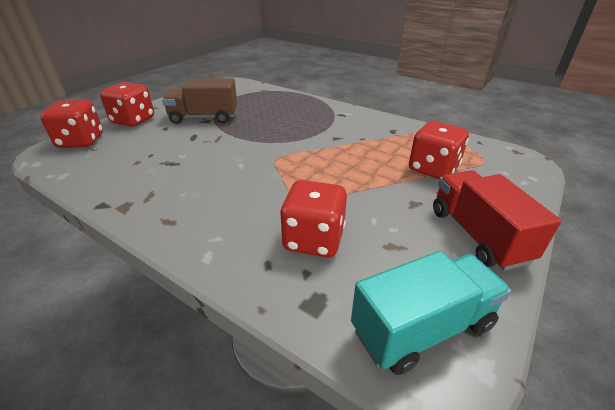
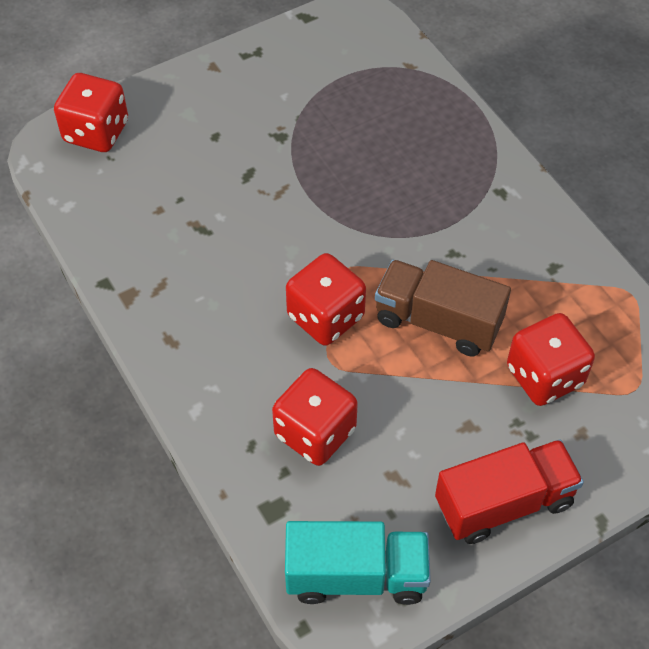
camera: 25 degrees right, 20 degrees up
(133, 120) = (174, 98): red dice -> red dice (325, 317)
(204, 118) = (280, 126): brown truck -> brown truck (438, 321)
(477, 235) = (504, 503): red truck -> red truck turned 60 degrees clockwise

